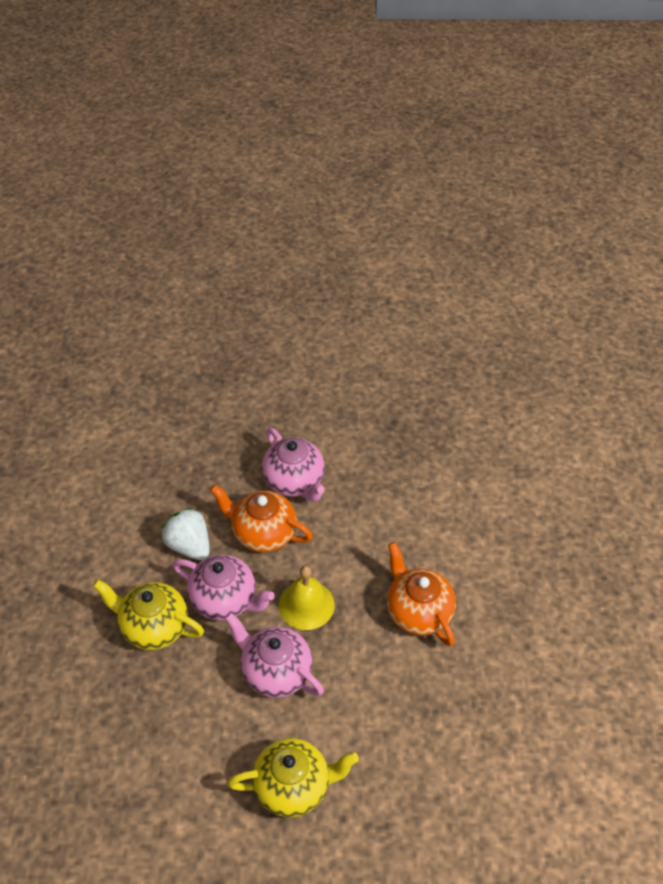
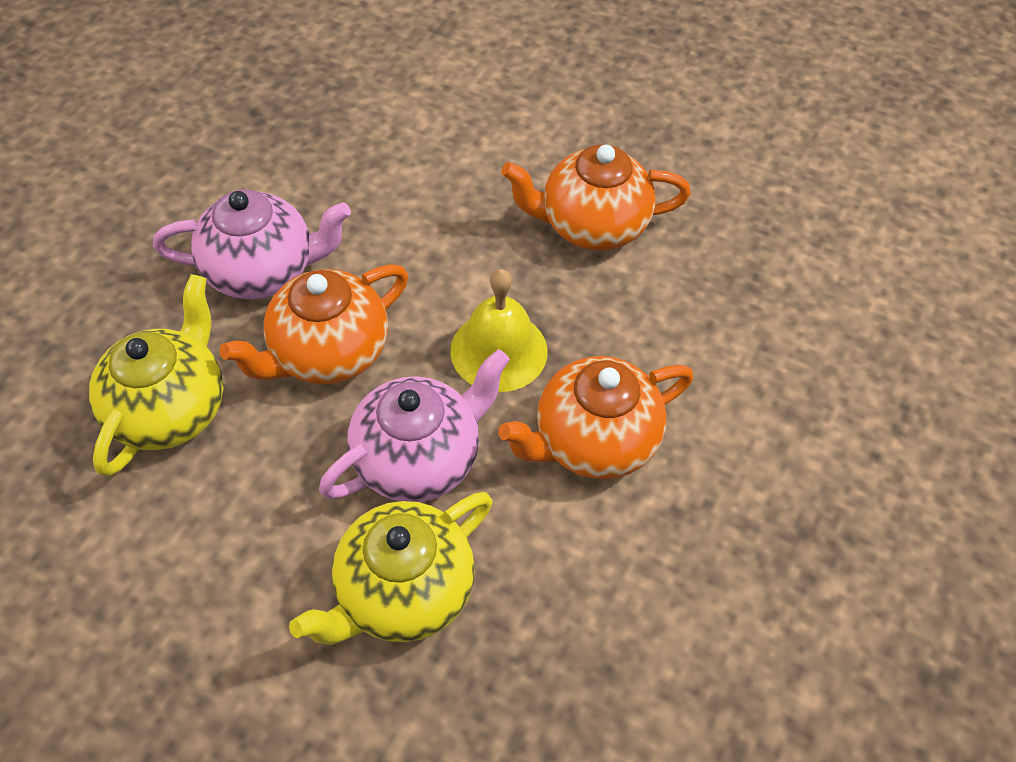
camera: 65 degrees left, 5 degrees up
(189, 545) = (275, 469): white strawberry -> none
(275, 672) = (593, 441): pink teapot -> orange teapot
(293, 786) = (800, 498): yellow teapot -> yellow teapot (171, 409)

